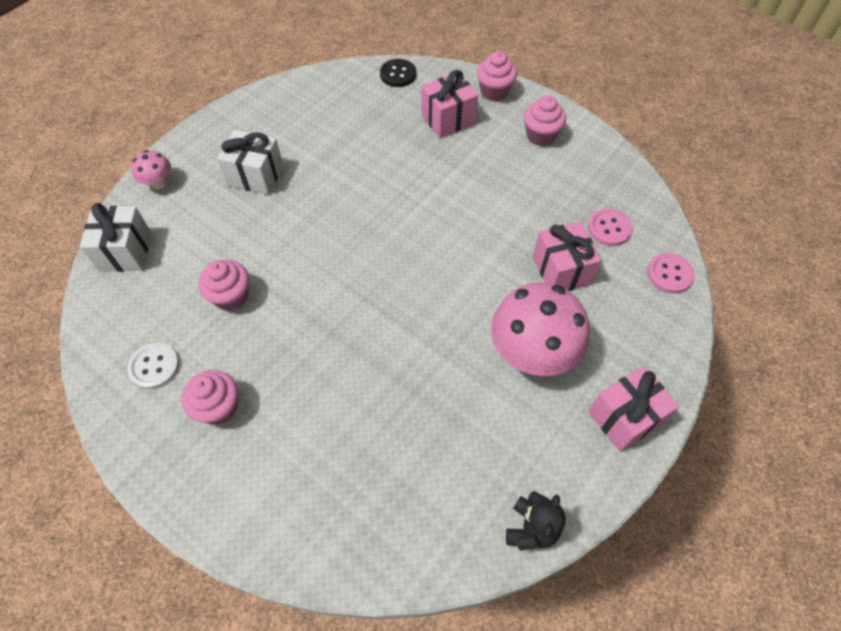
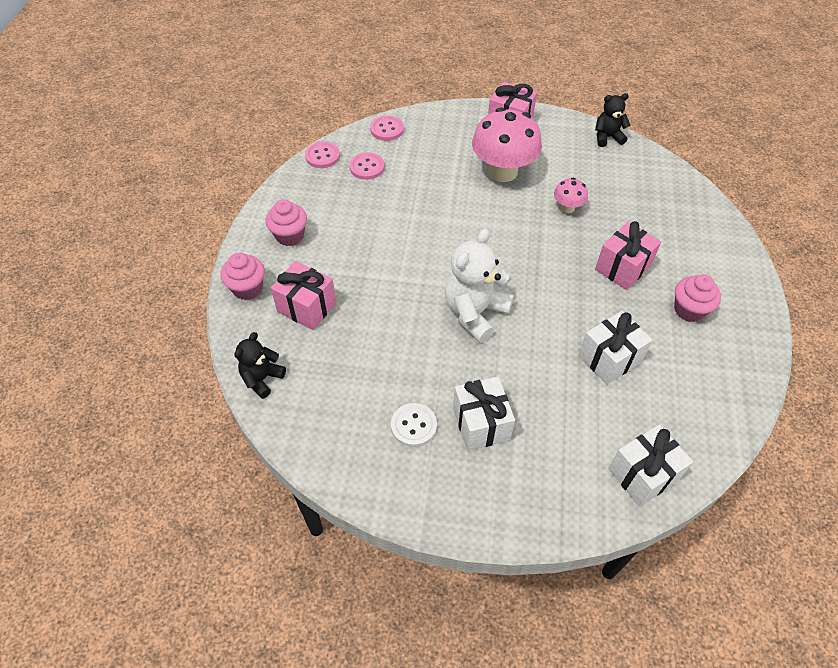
camera: 120 degrees left, 5 degrees down
(154, 366) = (704, 370): white button -> white button (414, 426)
(159, 183) = (553, 508): pink mushroom -> pink mushroom (567, 208)
(231, 297) = (609, 359): pink cupcake -> white gift
(358, 224) = (475, 313): none -> white teddy bear
(398, 74) = (262, 379): black button -> black teddy bear
(561, 270) = (424, 179): pink gift -> pink gift (622, 268)
(647, 198) = (322, 156): none -> pink button

